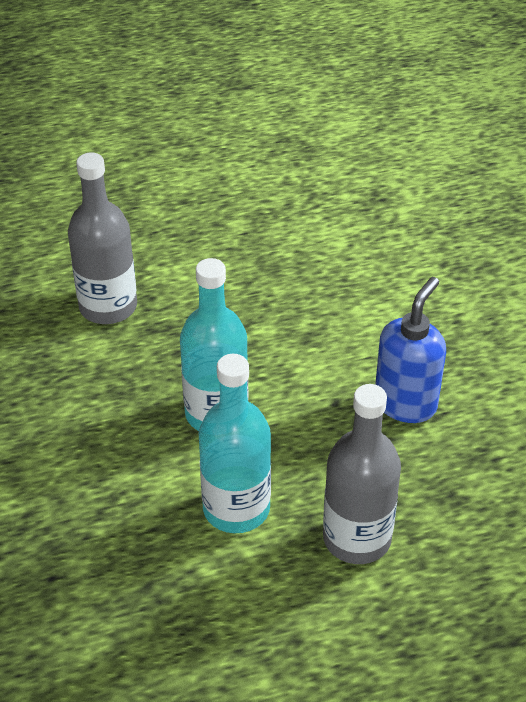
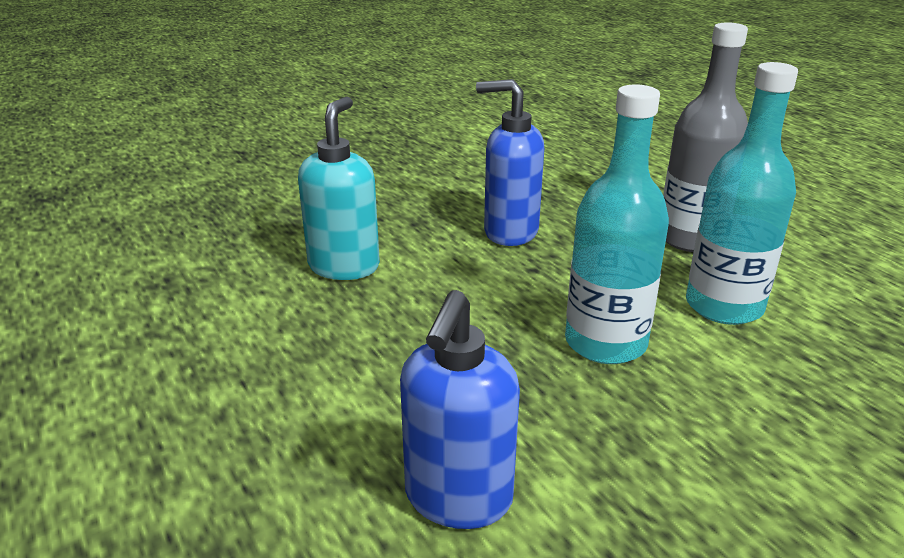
camera: 105 degrees left, 15 degrees down
(108, 306) = (458, 498): grey bottle -> blue soap dispenser
(373, 289) = (344, 266): none -> turquoise soap dispenser

